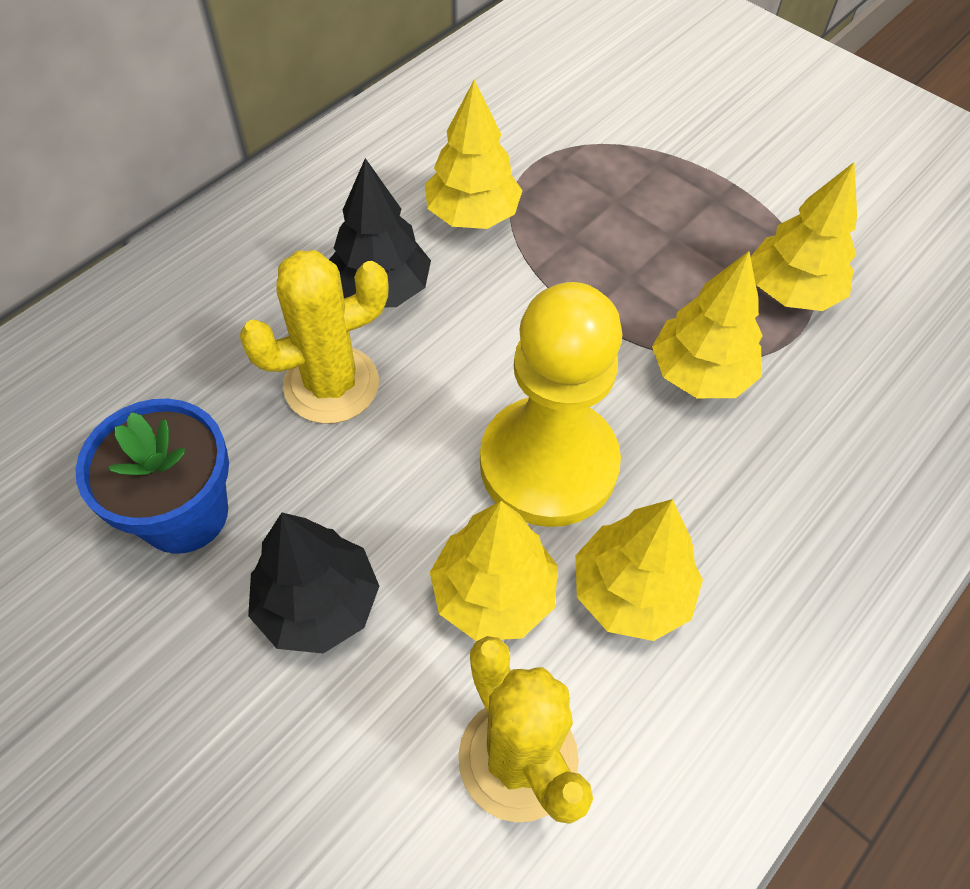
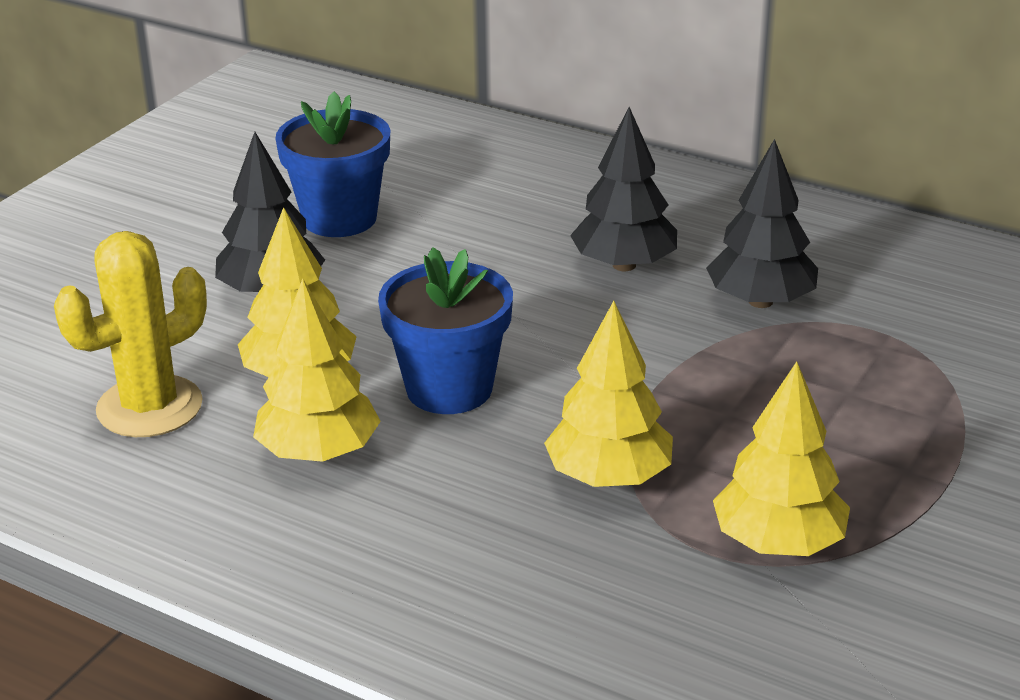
camera: 80 degrees right, 25 degrees down
(331, 384) = (495, 259): yellow cactus -> none
(472, 215) = (760, 301): yellow tree -> black tree
(548, 464) = (449, 388): yellow pawn -> blue flower pot

